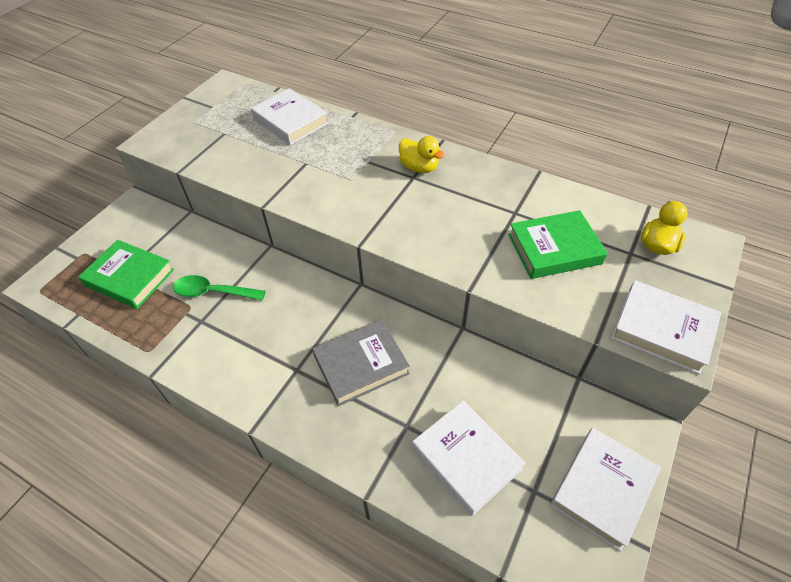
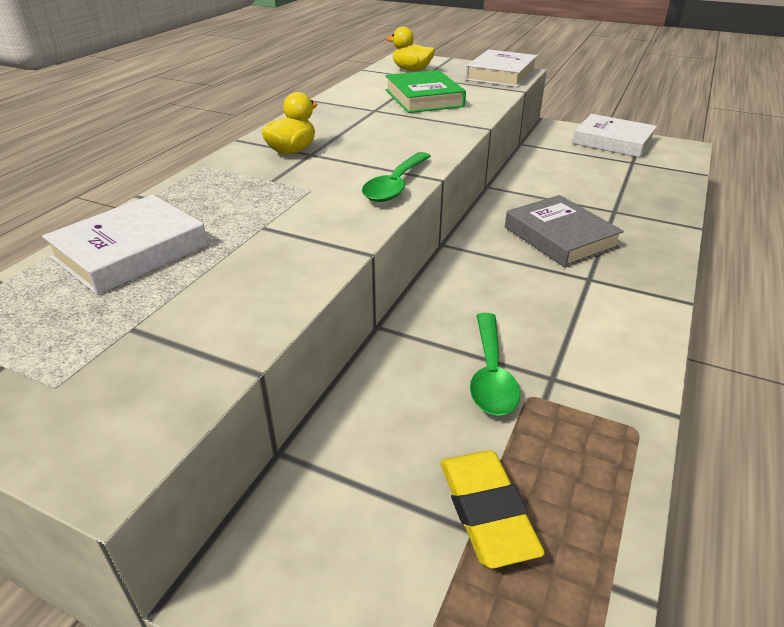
camera: 95 degrees left, 15 degrees down
(130, 278) = (486, 512): green book -> yellow eraser
(352, 220) = (395, 185): none -> green spoon
(466, 459) = (626, 185): white book -> none

